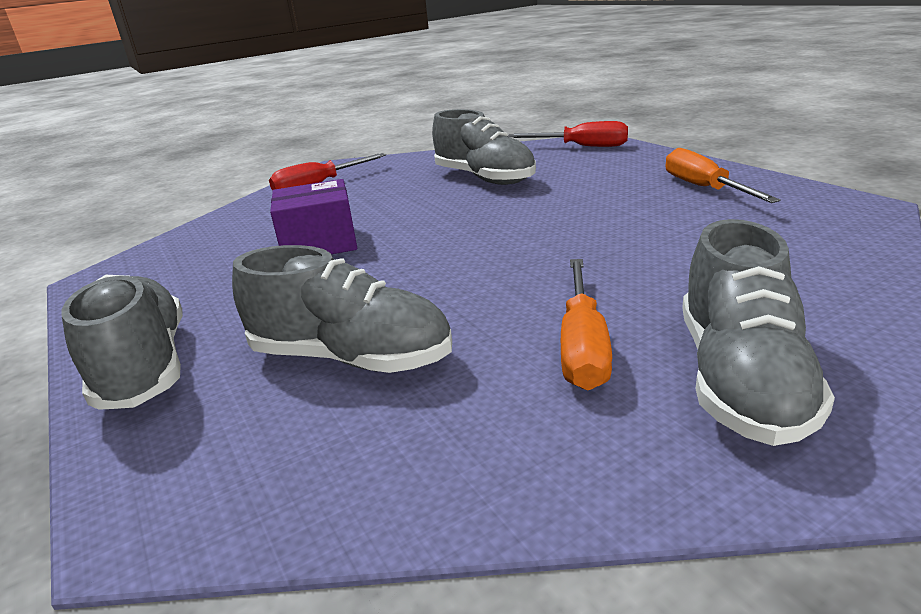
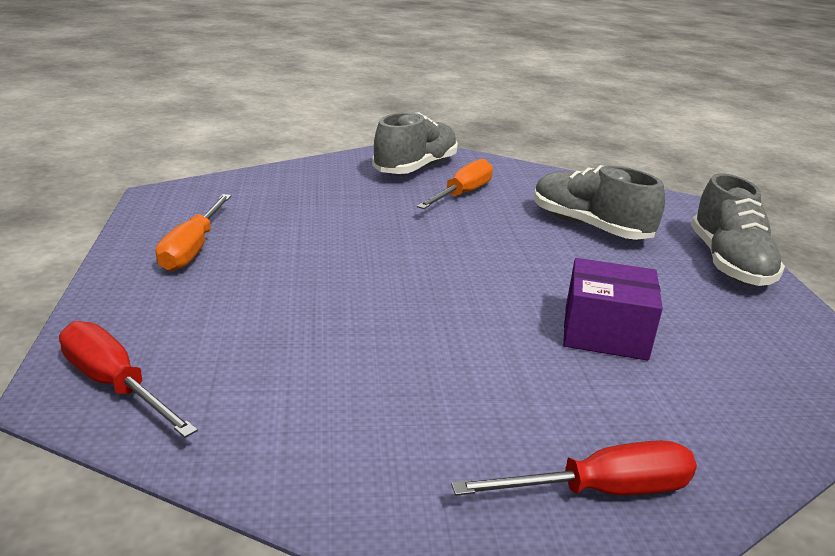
camera: 160 degrees left, 0 degrees up
(484, 178) = (342, 369): grey shoe -> none

